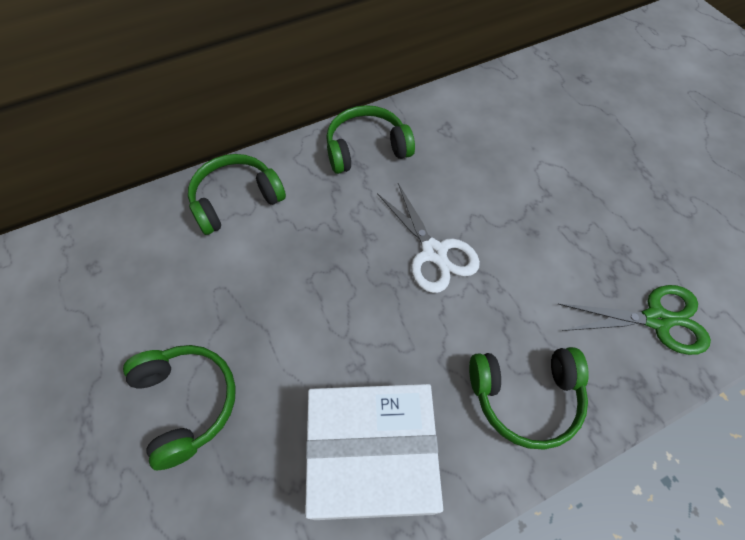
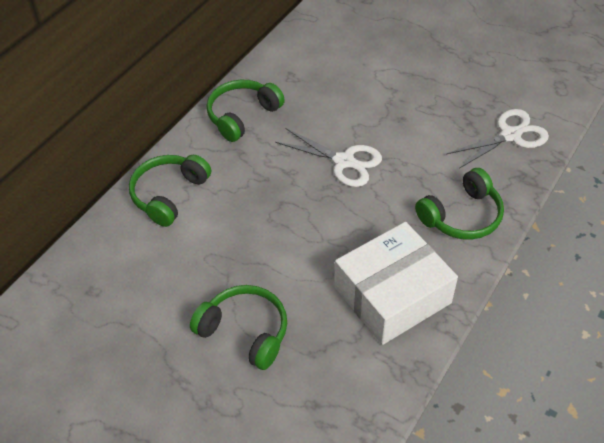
camera: 30 degrees left, 10 degrees down
(656, 319) = (510, 135): green scissors -> white scissors

